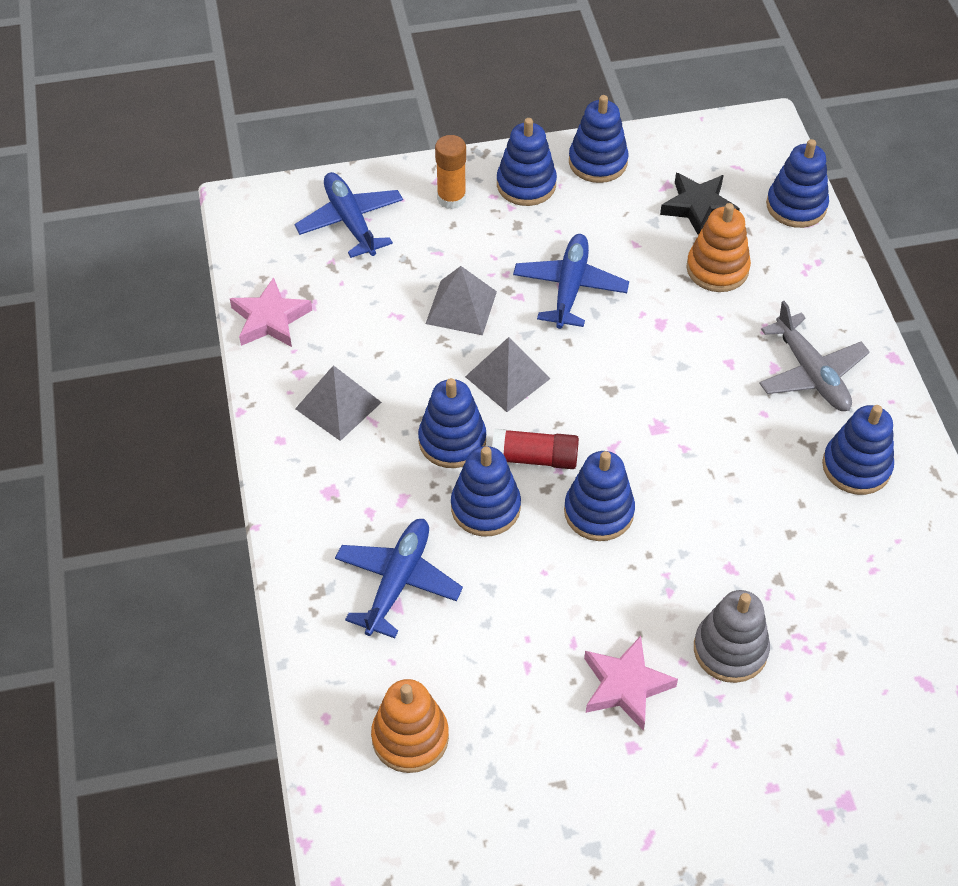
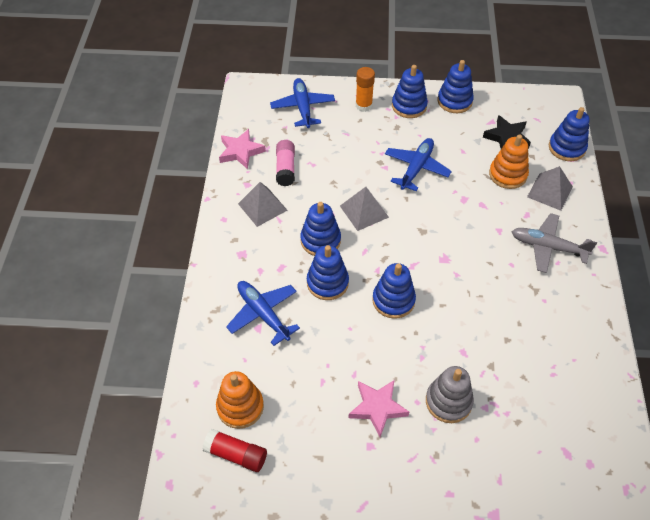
camera: 15 degrees right, 0 degrees up
(355, 332) = (285, 168): none -> pink glue stick
(398, 581) = (263, 314): blue plane -> blue plane turned 75 degrees counterclockwise
(461, 307) = (350, 166): grey pyramid -> grey pyramid (549, 191)
(534, 458) = (365, 261): red glue stick -> red glue stick (236, 454)
(811, 373) = (548, 247): grey plane -> grey plane turned 120 degrees clockwise
(856, 467) = (560, 309): blue stacking toy -> none

